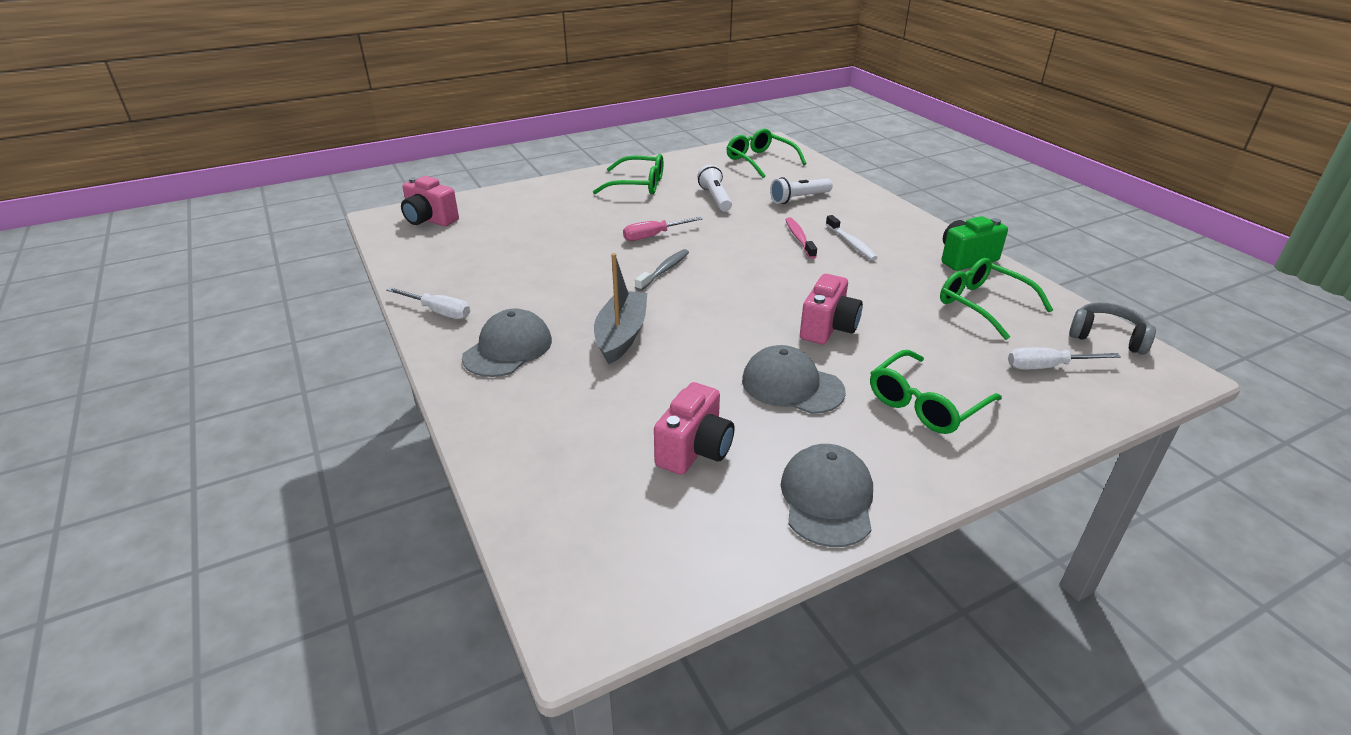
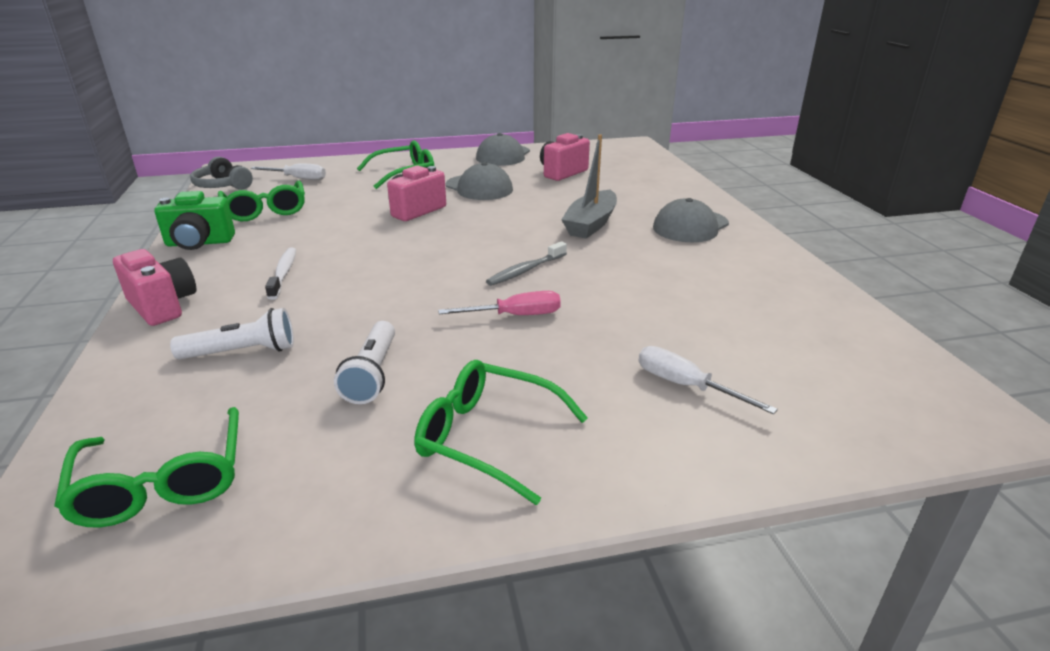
camera: 165 degrees left, 5 degrees down
(430, 220) = (886, 400): pink camera -> pink camera (163, 306)
(438, 312) = (773, 260): white screwdriver -> white screwdriver (686, 386)
(799, 238) = (333, 287): pink toothbrush -> none

